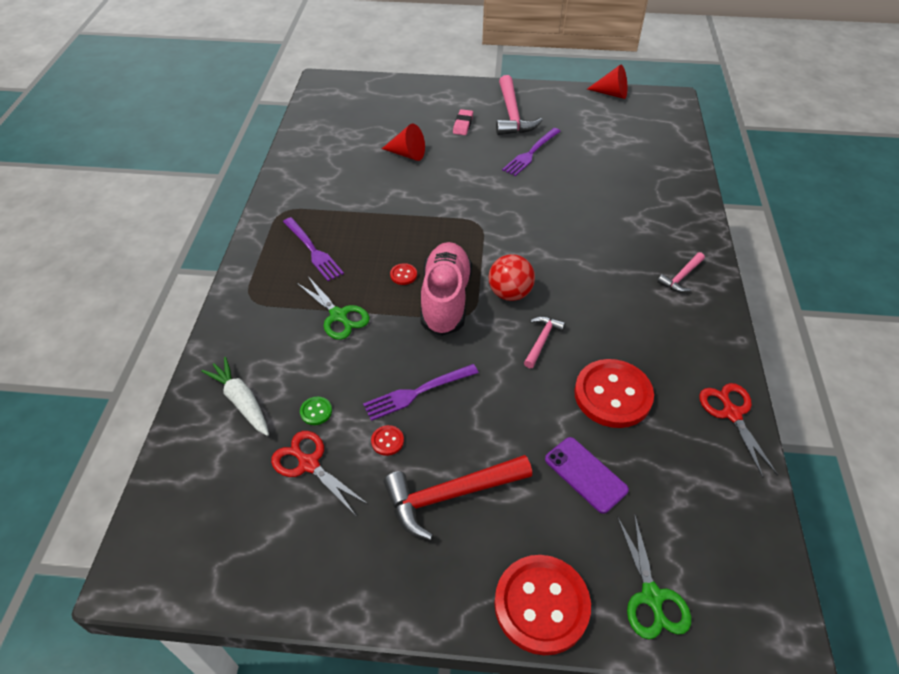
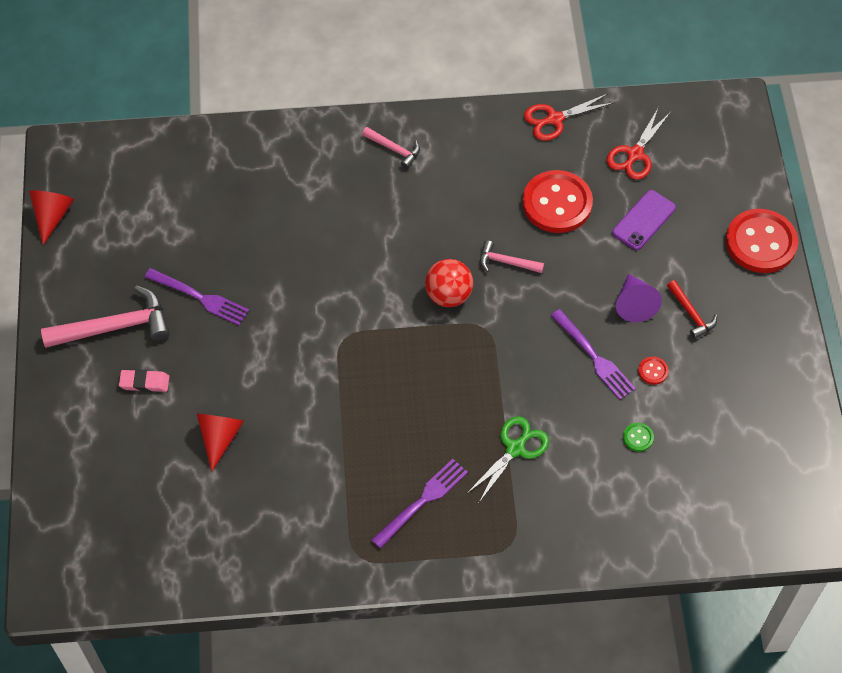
camera: 100 degrees left, 10 degrees up
(241, 401) = (644, 507): white carrot -> none
(308, 464) = (693, 429): red scissors -> red scissors (635, 154)
(403, 275) = (442, 399): red button -> none
(445, 299) = (470, 352): pink shoe -> none
(450, 495) = (691, 314): red hammer -> red hammer, size x0.54
(474, 441) = (634, 304): none -> purple cone
(652, 597) = (733, 176): green scissors -> none

